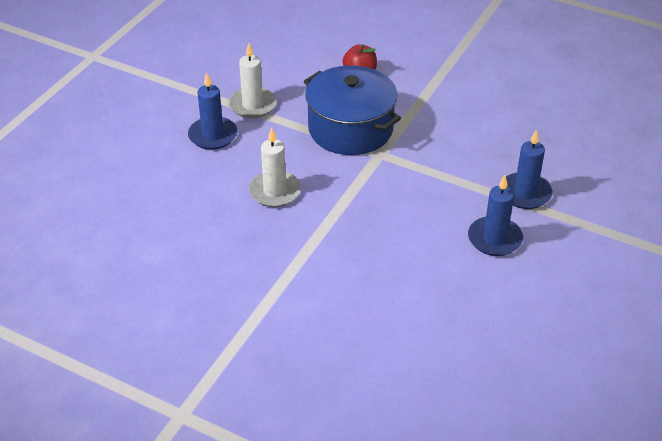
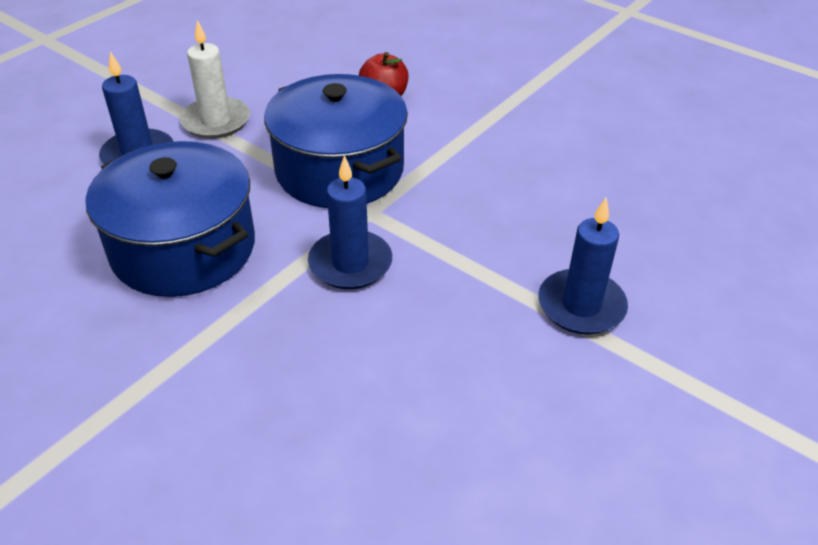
camera: 10 degrees right, 0 degrees up
(274, 191) = (183, 248): white candle -> blue pot
(494, 239) = (508, 380): blue candle -> blue candle (350, 263)

